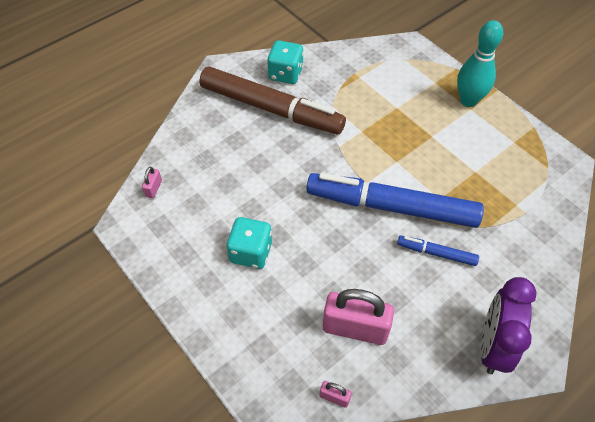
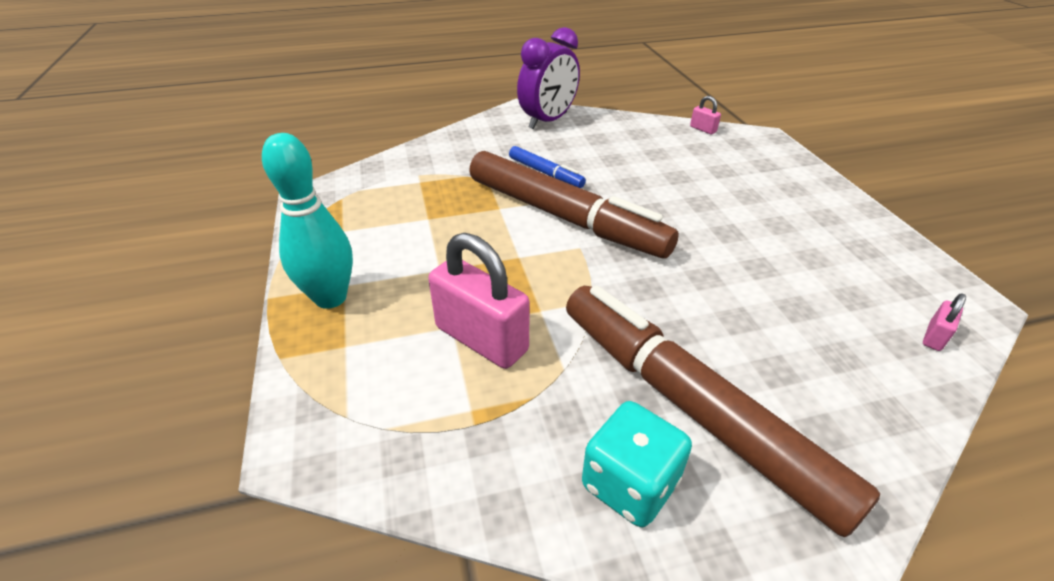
camera: 155 degrees left, 15 degrees down
(251, 252) = (767, 226): turquoise dice -> none
(355, 328) = (665, 153): pink padlock -> pink padlock (481, 339)
(391, 207) = (564, 217): blue marker -> brown marker

